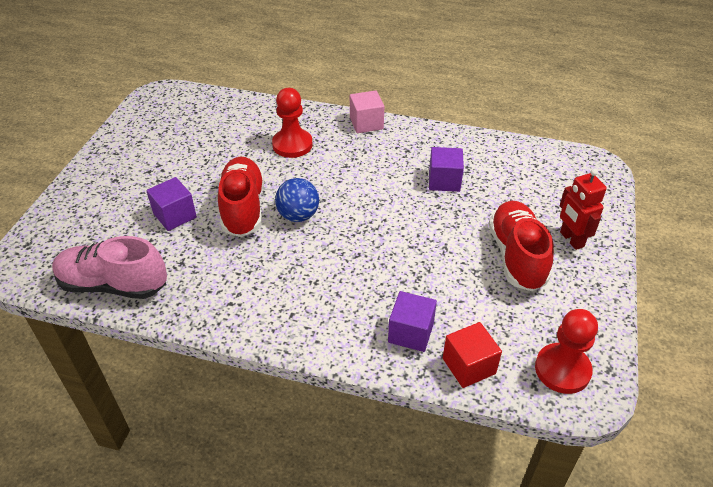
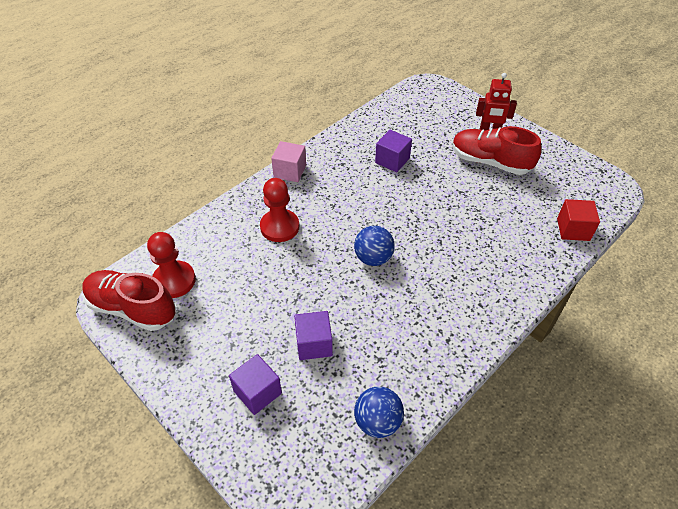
camera: 60 degrees left, 5 degrees up
(113, 285) = (377, 421): pink shoe -> blue ball
(243, 208) = (338, 290): red shoe -> red shoe (132, 308)
(411, 332) = (531, 245): purple cube -> purple cube (257, 392)
(562, 370) = (594, 189): red pawn -> red pawn (174, 280)

